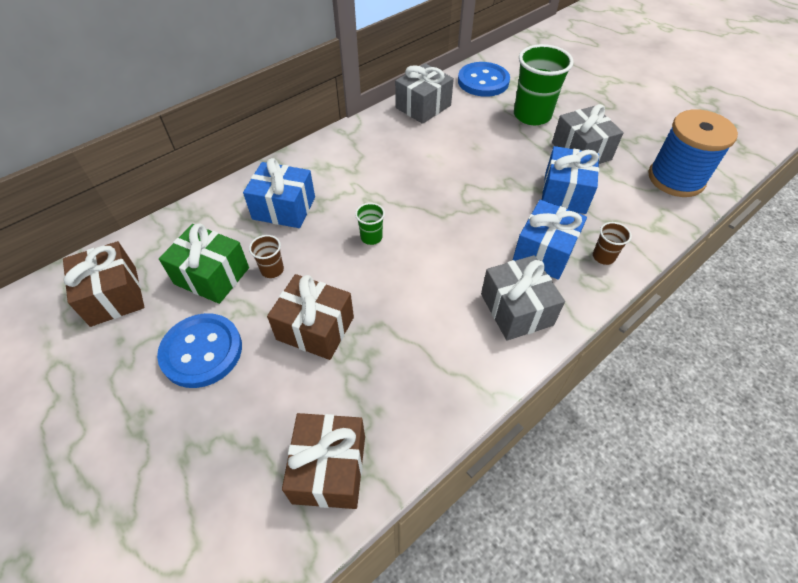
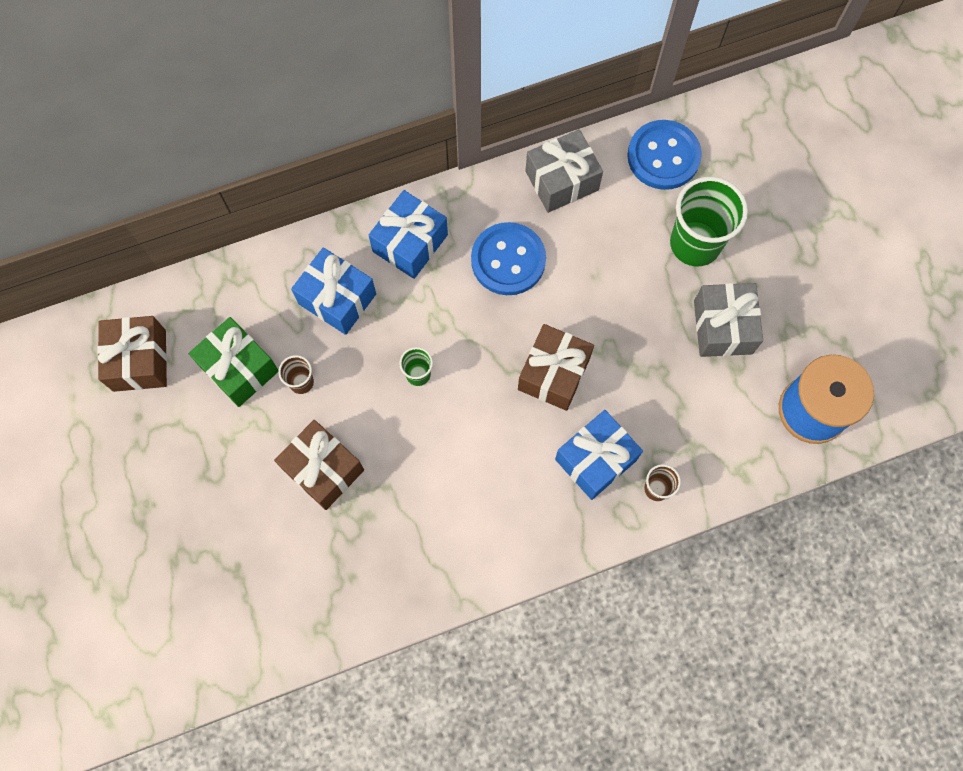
camera: 20 degrees right, 20 degrees up
(202, 351) = (211, 457): blue button -> blue button (508, 260)
(329, 469) = (292, 615): brown gift -> brown gift (554, 374)
(516, 309) = (529, 519): grey gift -> none
(564, 193) = (664, 386): blue gift -> blue gift (410, 243)

